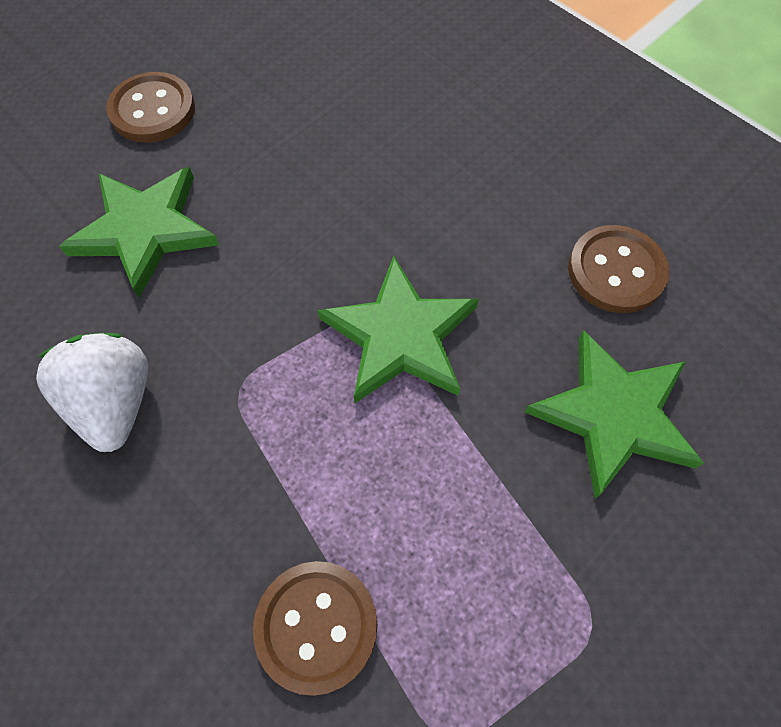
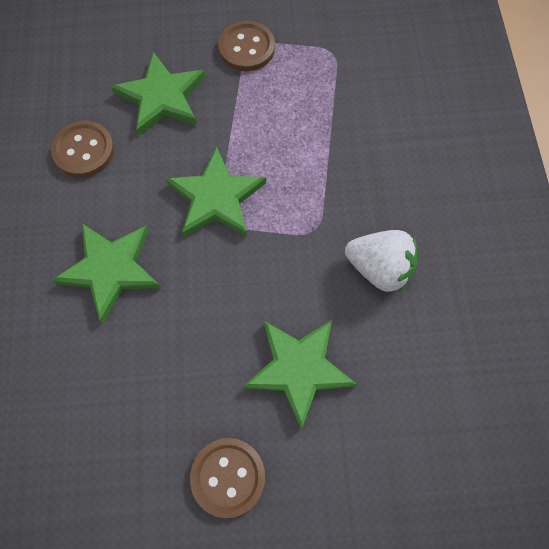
camera: 140 degrees left, 5 degrees up
(115, 402) = (379, 268): white strawberry -> white strawberry turned 90 degrees counterclockwise
(316, 626) = (352, 113): brown button -> brown button (246, 48)
(435, 181) = (111, 269): none -> green star

